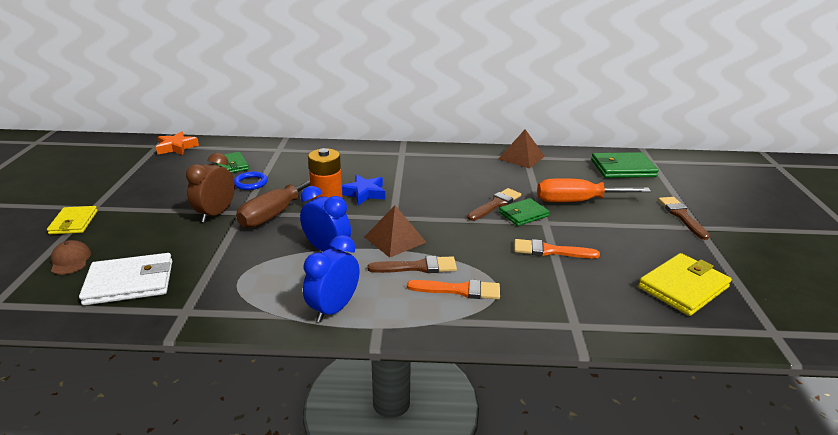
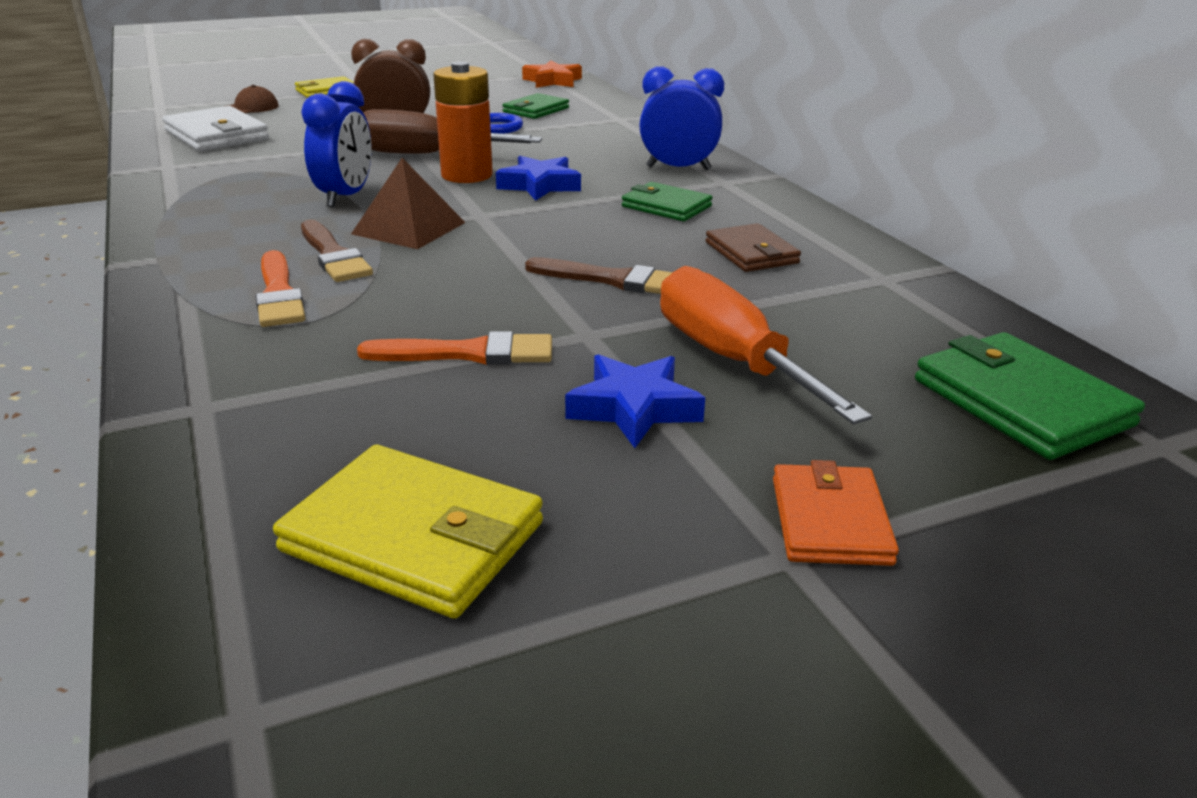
camera: 65 degrees right, 0 degrees up
(334, 309) = (195, 228): blue clock -> blue clock (678, 168)
(486, 171) = (751, 253): none -> brown wallet
(521, 157) = (874, 275): brown pyramid -> none
(523, 214) = (599, 310): green wallet -> green wallet (666, 206)
(550, 251) = (468, 353): orange brush -> orange brush turned 105 degrees clockwise
(607, 228) = (634, 408): none -> blue star
(681, 216) = (829, 520): brown brush -> orange wallet

